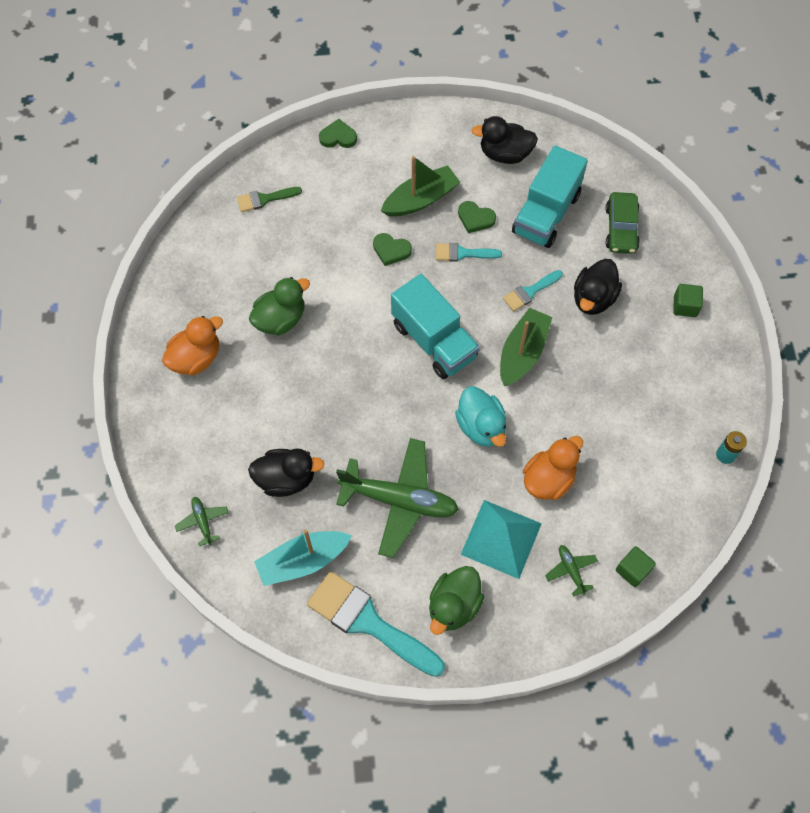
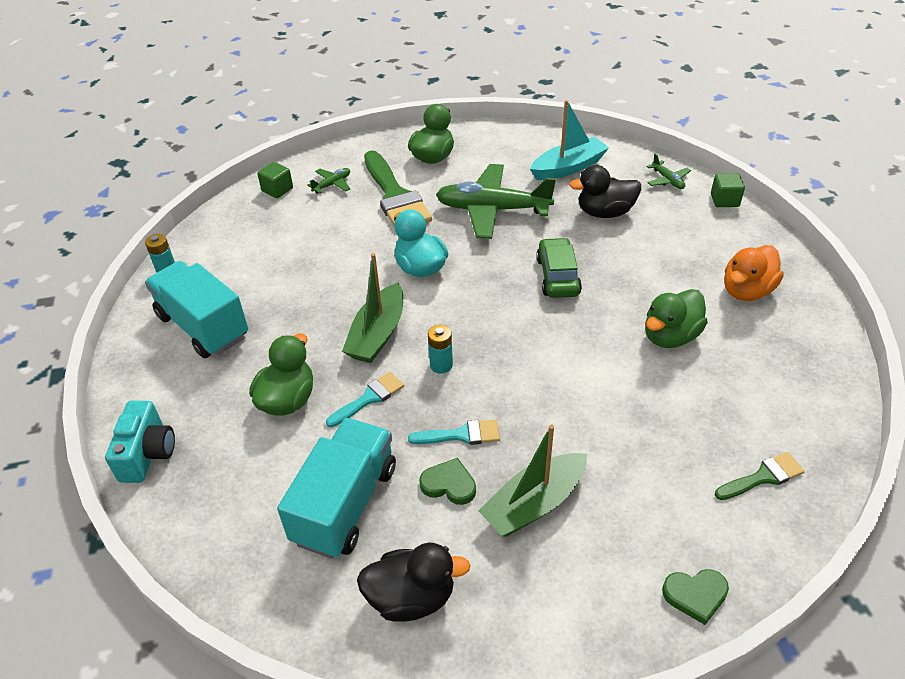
camera: 175 degrees right, 20 degrees down
(368, 622) = (502, 143): turquoise brush -> none
(391, 250) = (559, 428): green heart -> none
(434, 340) = (482, 335): turquoise truck -> turquoise truck (203, 326)
(471, 315) = (441, 365): none -> turquoise battery
(501, 539) = (395, 196): turquoise pyramid -> green brush
(548, 479) = (350, 237): orange duck -> none
(571, 570) = (332, 184): green plane -> green plane turned 105 degrees counterclockwise
(593, 298) = (287, 400): black duck -> green duck
(621, 228) = (236, 494): green car -> green car (557, 276)
(685, 306) = (170, 403): green cube -> green cube (724, 200)
(691, 266) = (148, 454): none -> turquoise camera

